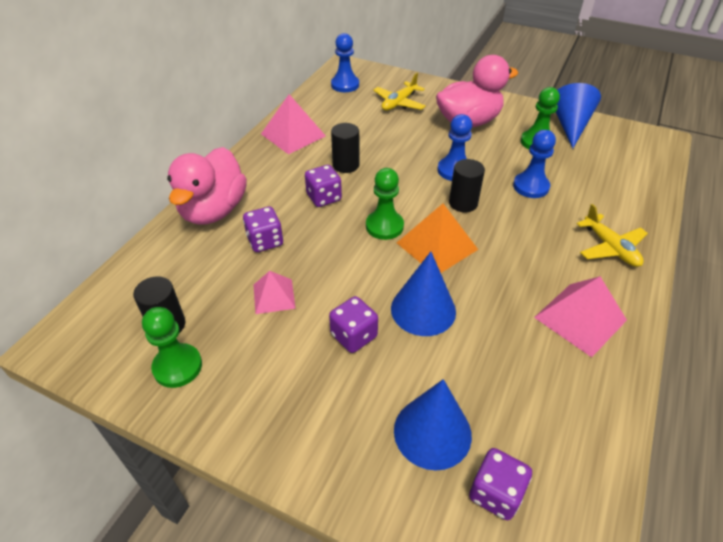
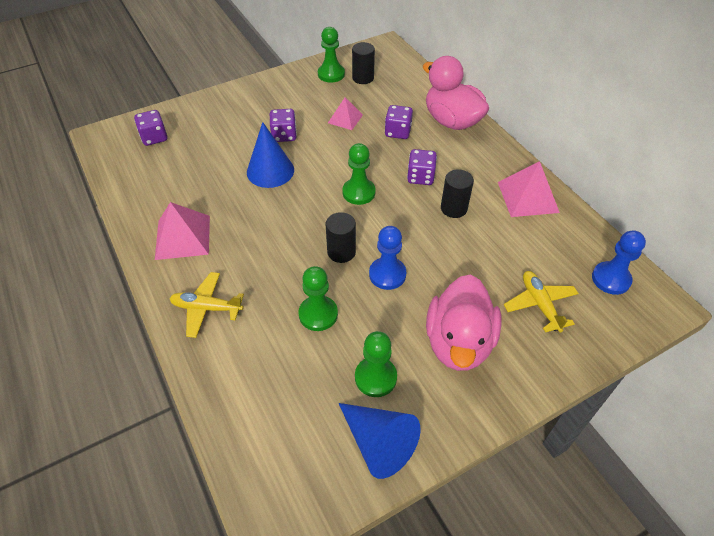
camera: 125 degrees right, 5 degrees up
(432, 432) = (201, 134): blue cone -> none
(437, 246) = (313, 208): orange pyramid -> none
(531, 186) = (318, 314): blue pawn -> green pawn

